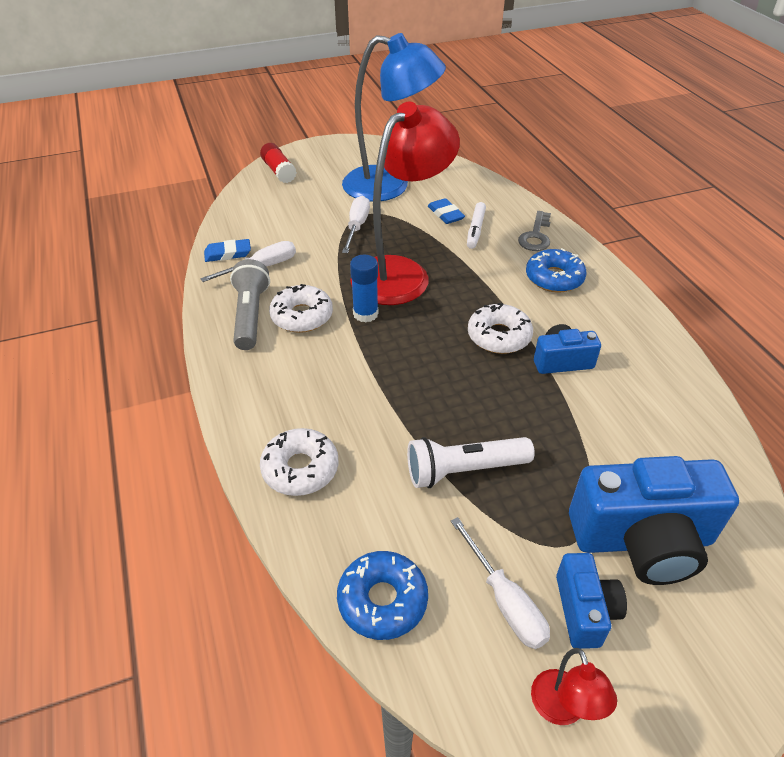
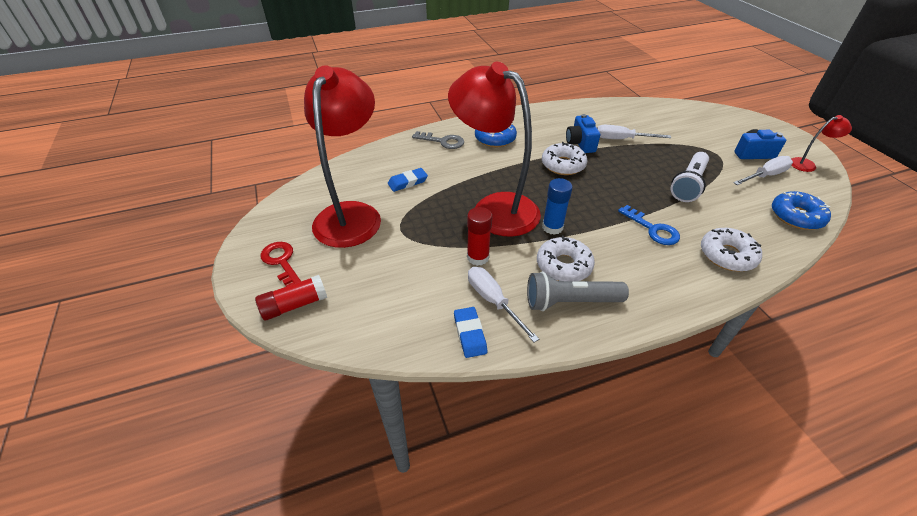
camera: 90 degrees left, 0 degrees up
(321, 259) = (478, 257): none -> red glue stick
(327, 160) = (282, 262): none -> red key
(357, 227) = (423, 235): white screwdriver -> white screwdriver (621, 139)
(358, 403) = (652, 229): none -> blue key
(390, 186) = (352, 214): blue lamp -> red lamp
(464, 470) = (688, 185): white flashlight -> white flashlight turned 45 degrees clockwise
(475, 230) = (433, 168): white marker -> none
(642, 540) = (701, 134): blue camera -> none

